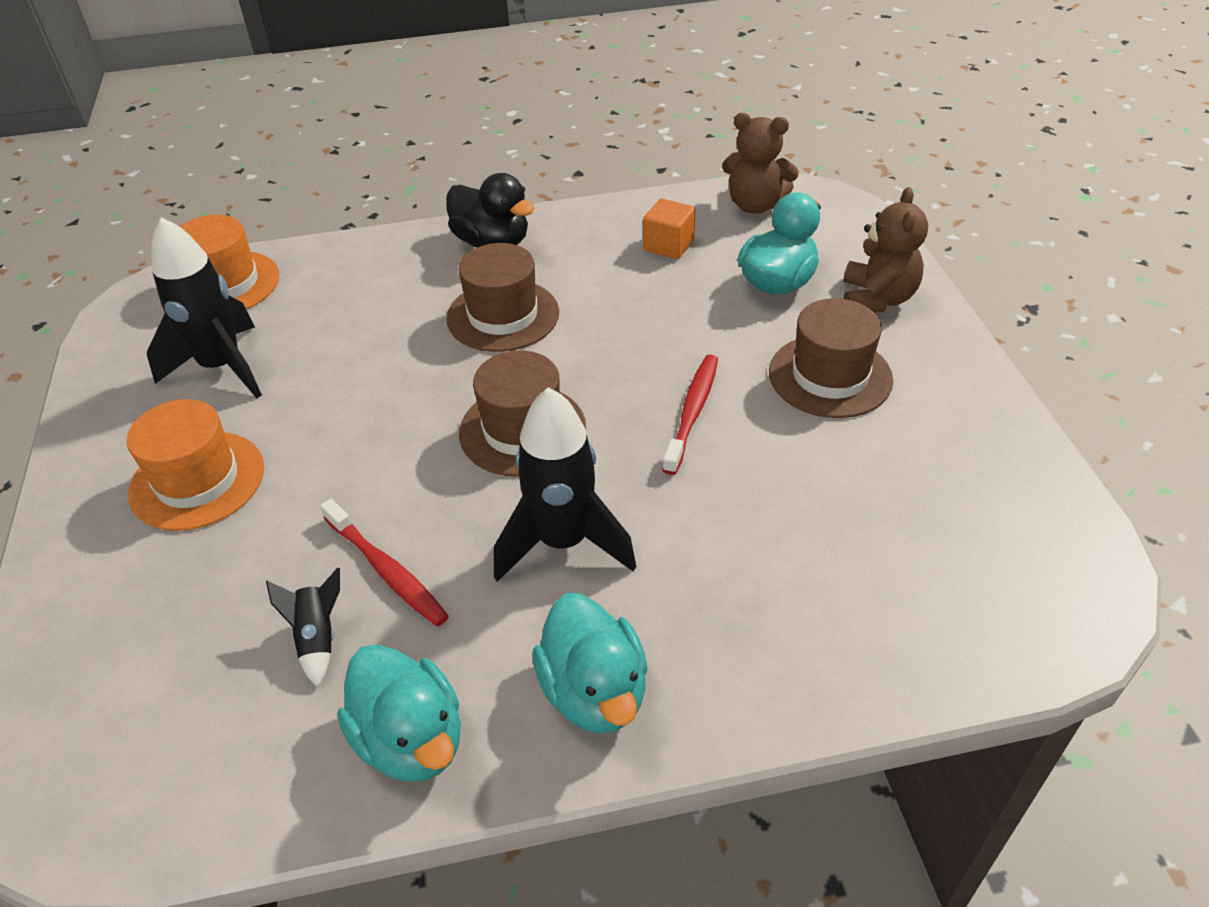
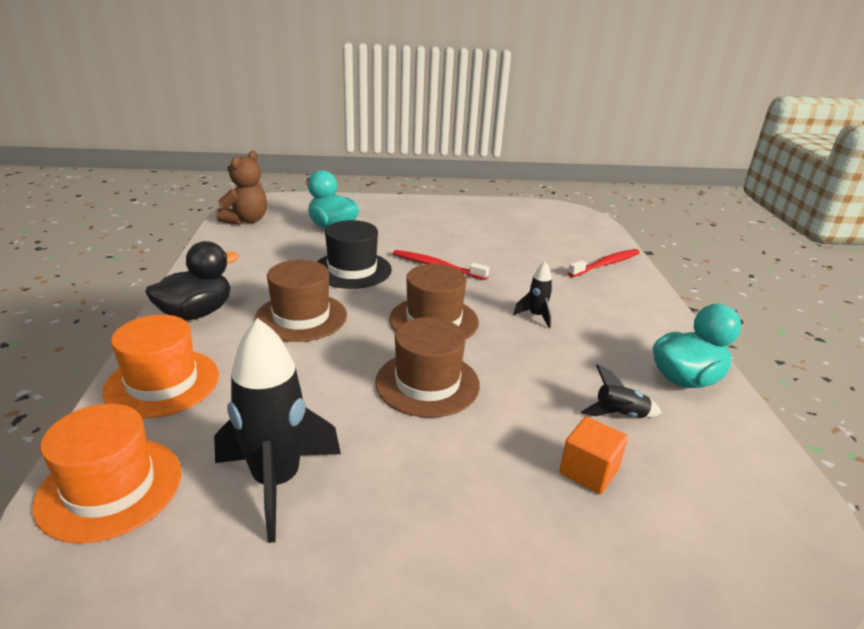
camera: 85 degrees left, 15 degrees down
(197, 480) = (447, 492): orange hat -> orange hat (162, 383)
(387, 570) = (558, 383): red toothbrush -> red toothbrush (606, 264)
(563, 542) = (536, 316): black rocket -> black rocket, size x0.48
(594, 692) = (639, 318): turquoise duck -> none
(642, 330) = (352, 270): none -> black hat
(669, 245) = (266, 250): orange cube -> orange cube (588, 471)
(830, 376) = (422, 229): brown hat -> brown hat (427, 383)
(877, 299) = (365, 208): brown teddy bear -> none

